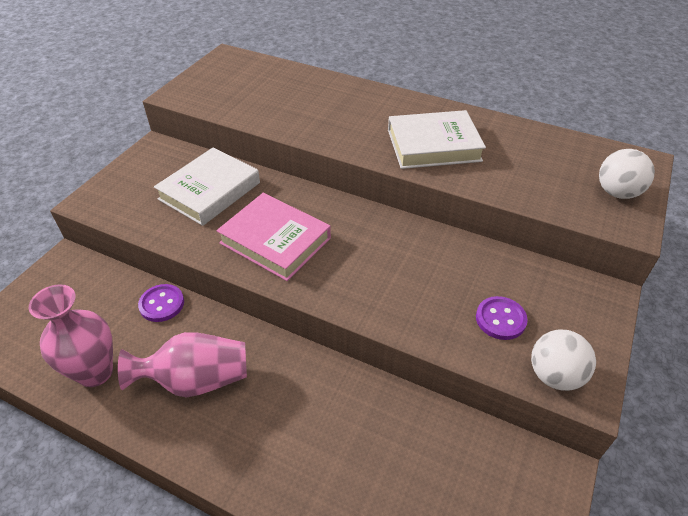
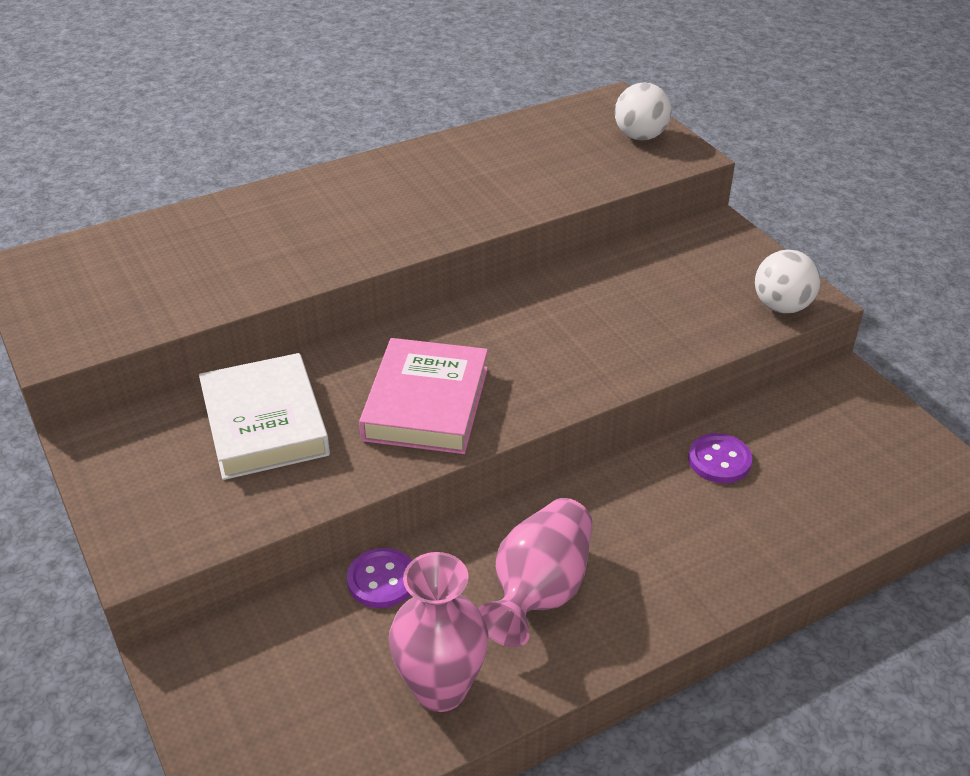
camera: 55 degrees left, 5 degrees down
(275, 241) = (426, 403): pink book -> pink book turned 60 degrees counterclockwise
(433, 145) = (446, 197): white book -> none
(500, 319) = (694, 302): purple button -> purple button (719, 460)

